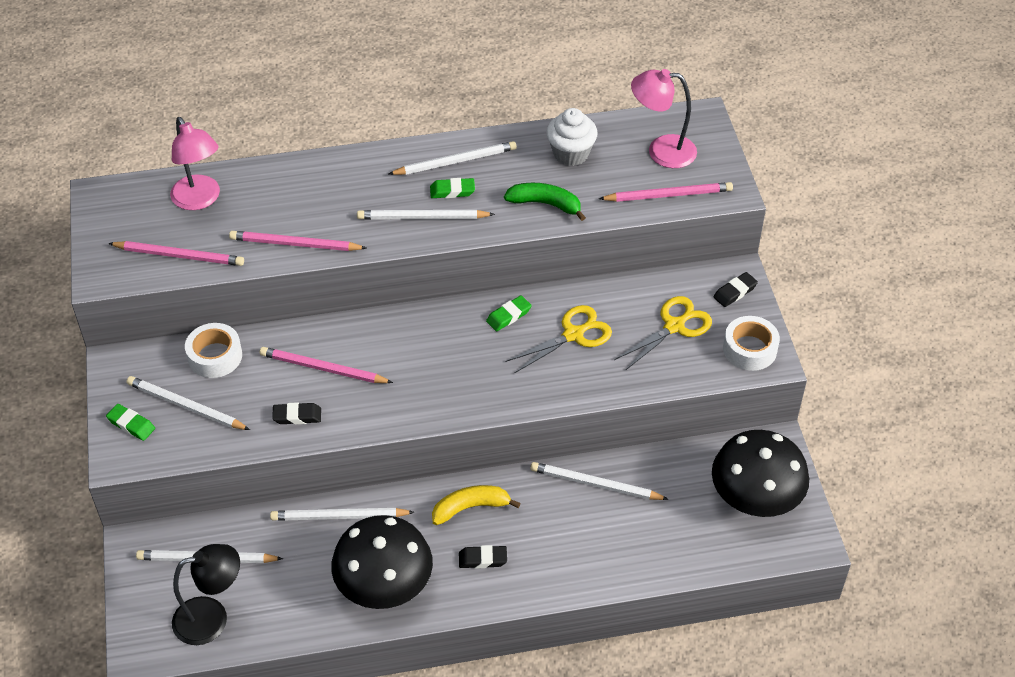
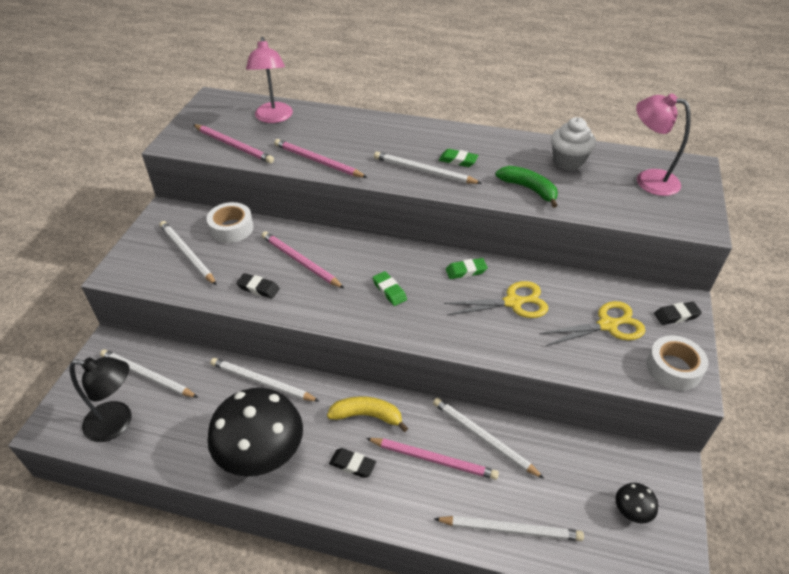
camera: 25 degrees right, 5 degrees down
(131, 424) = (142, 253): green eraser -> green eraser (389, 291)
(455, 161) = (472, 143): white pencil -> white pencil (510, 529)
(668, 195) = (641, 212): pink pencil -> pink pencil (433, 459)
(755, 496) = (632, 510): black mushroom -> black mushroom, size x0.42

